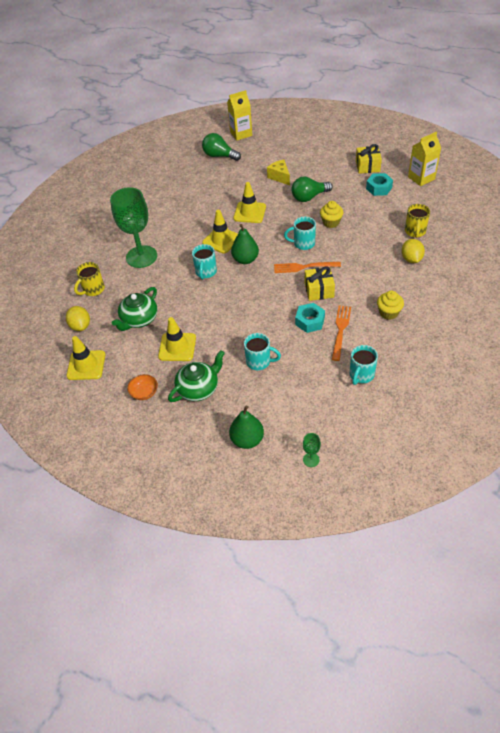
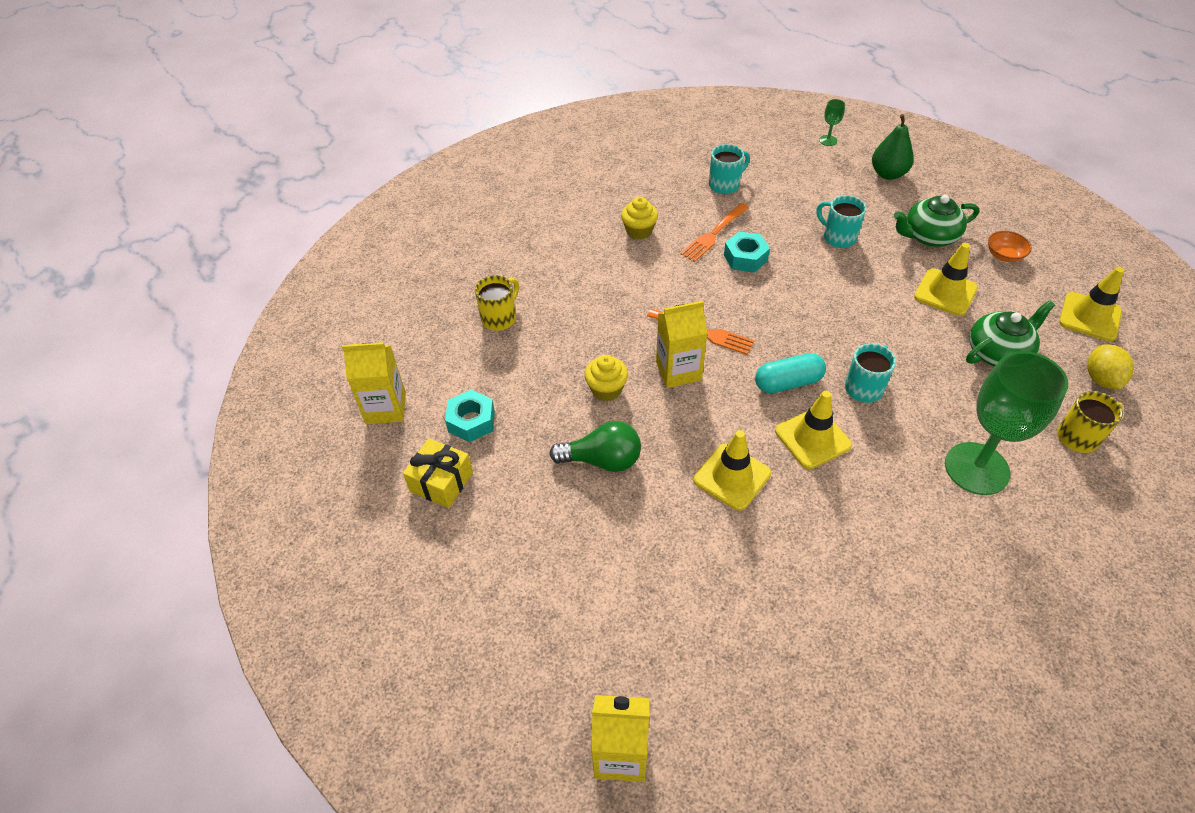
camera: 155 degrees left, 0 degrees up
(219, 156) = (716, 689): green light bulb -> none
(245, 259) = (788, 382): green pear -> turquoise capsule
(280, 177) = (622, 541): yellow cheese -> none
(303, 243) = (678, 371): turquoise mug -> yellow carton
(319, 290) = (705, 291): yellow gift -> none
(411, 259) = (546, 282): yellow lemon -> none

